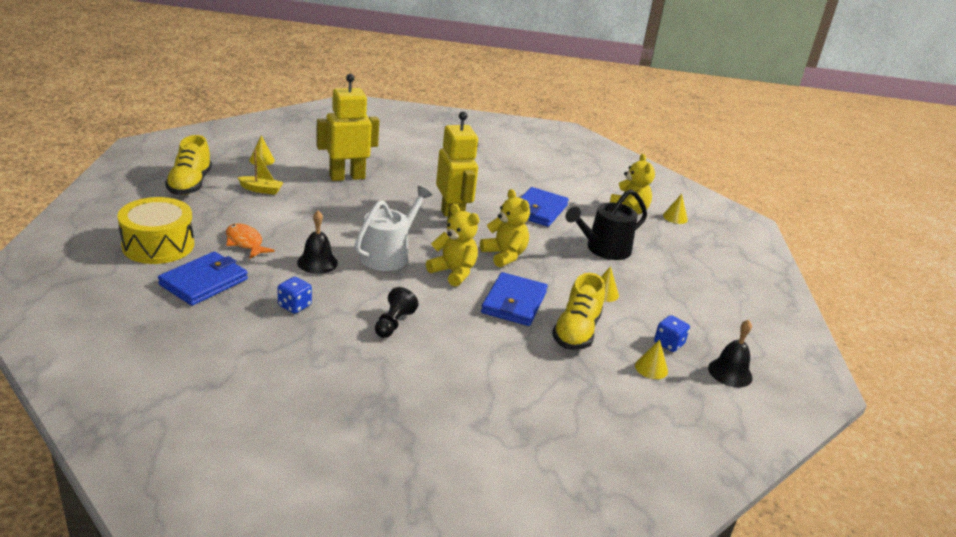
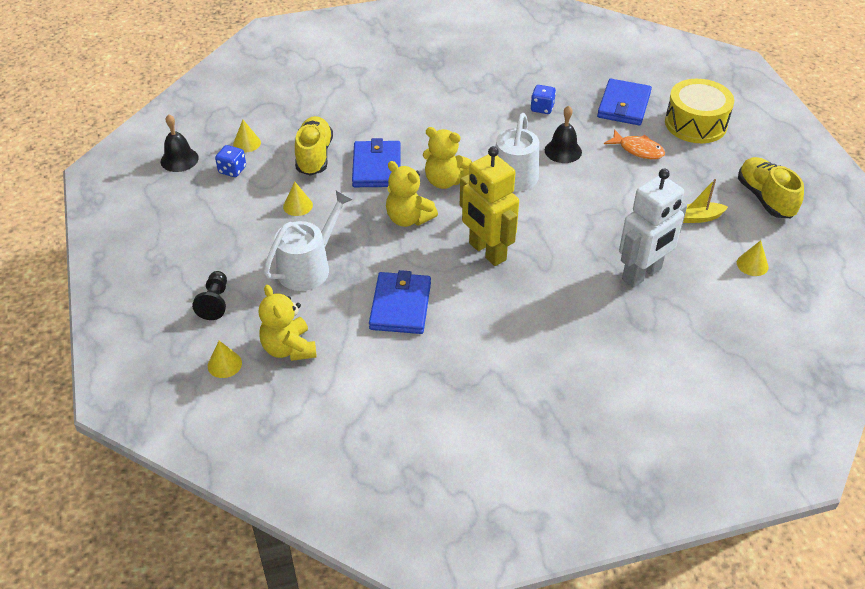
camera: 165 degrees right, 15 degrees up
(347, 177) = (642, 274): yellow robot -> white robot
(393, 323) = (460, 117): black pawn -> black pawn (215, 302)
(604, 249) = (308, 267): black watering can -> white watering can

